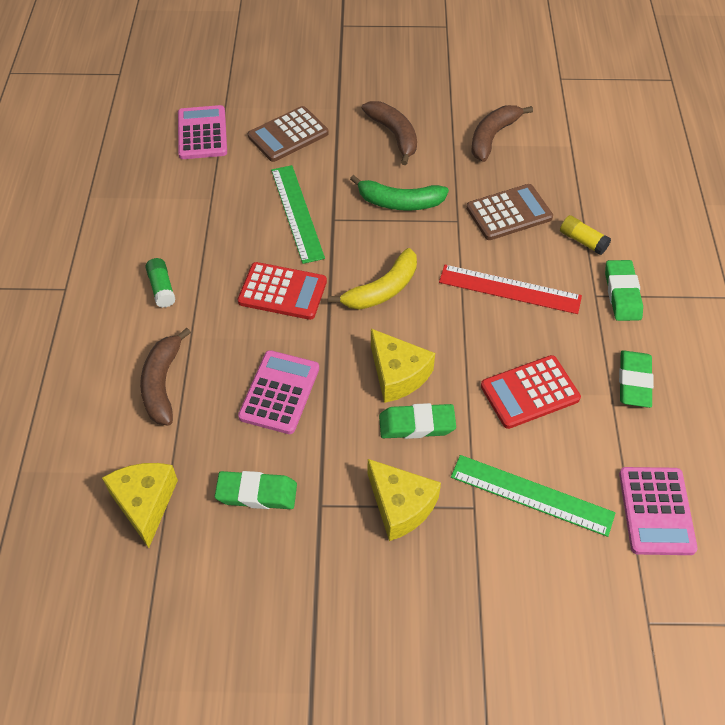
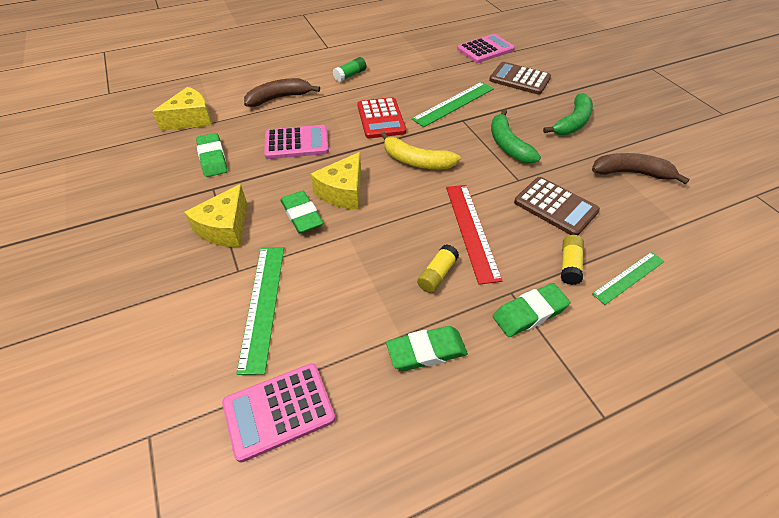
camera: 65 degrees right, 5 degrees down
(394, 135) = (572, 122): brown banana -> green banana
(529, 392) = (369, 274): red calculator -> none
(553, 339) = (437, 274): none -> yellow glue stick
(612, 211) = (629, 277): none -> green ruler

